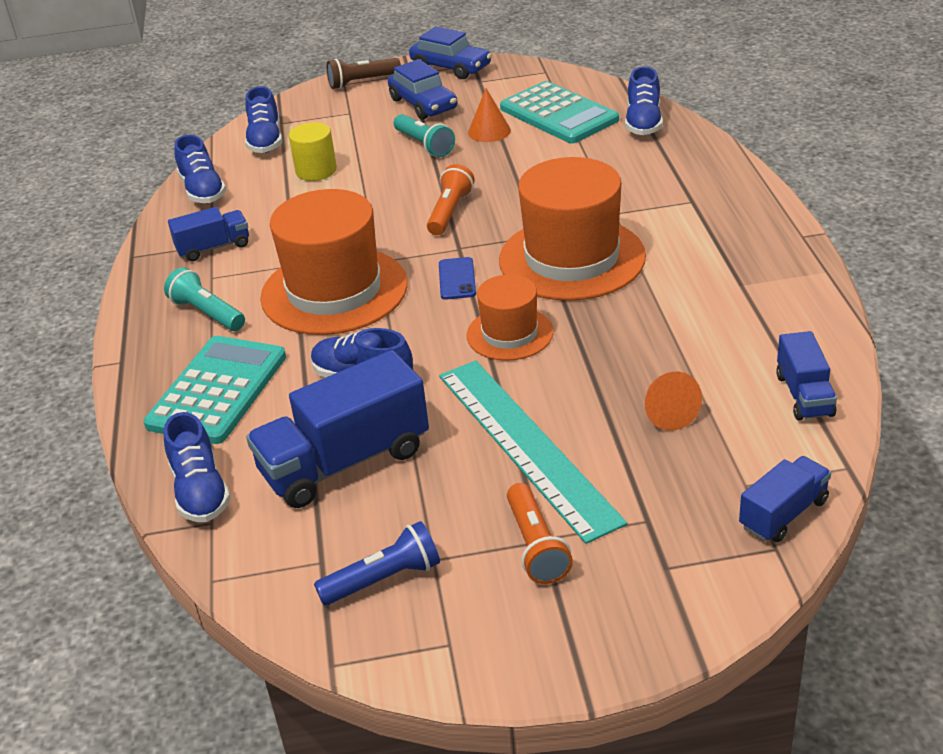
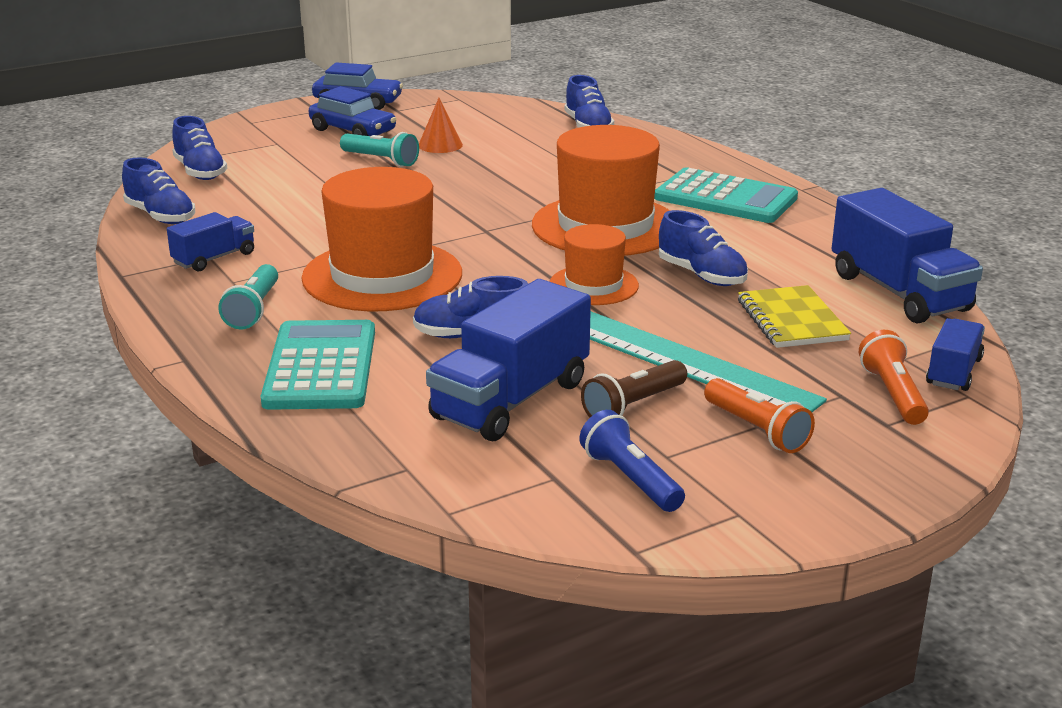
camera: 25 degrees left, 10 degrees down
(200, 491) = (372, 447): blue shoe -> blue shoe (702, 275)
(207, 313) = (254, 310): turquoise flashlight -> turquoise flashlight turned 105 degrees counterclockwise
(316, 171) = (279, 189): yellow cylinder -> none
(362, 82) = (270, 119): brown flashlight -> brown flashlight (633, 405)
(383, 579) = (630, 479): blue flashlight -> blue flashlight turned 75 degrees counterclockwise
(450, 212) = (453, 206): orange flashlight -> orange flashlight (892, 394)
(457, 279) = (504, 253): blue phone -> none
(559, 114) = (500, 127): turquoise calculator -> turquoise calculator (725, 198)
(667, 413) = (791, 320): orange cone -> yellow notebook
(804, 395) = (899, 292): blue truck -> blue truck, size x1.83

